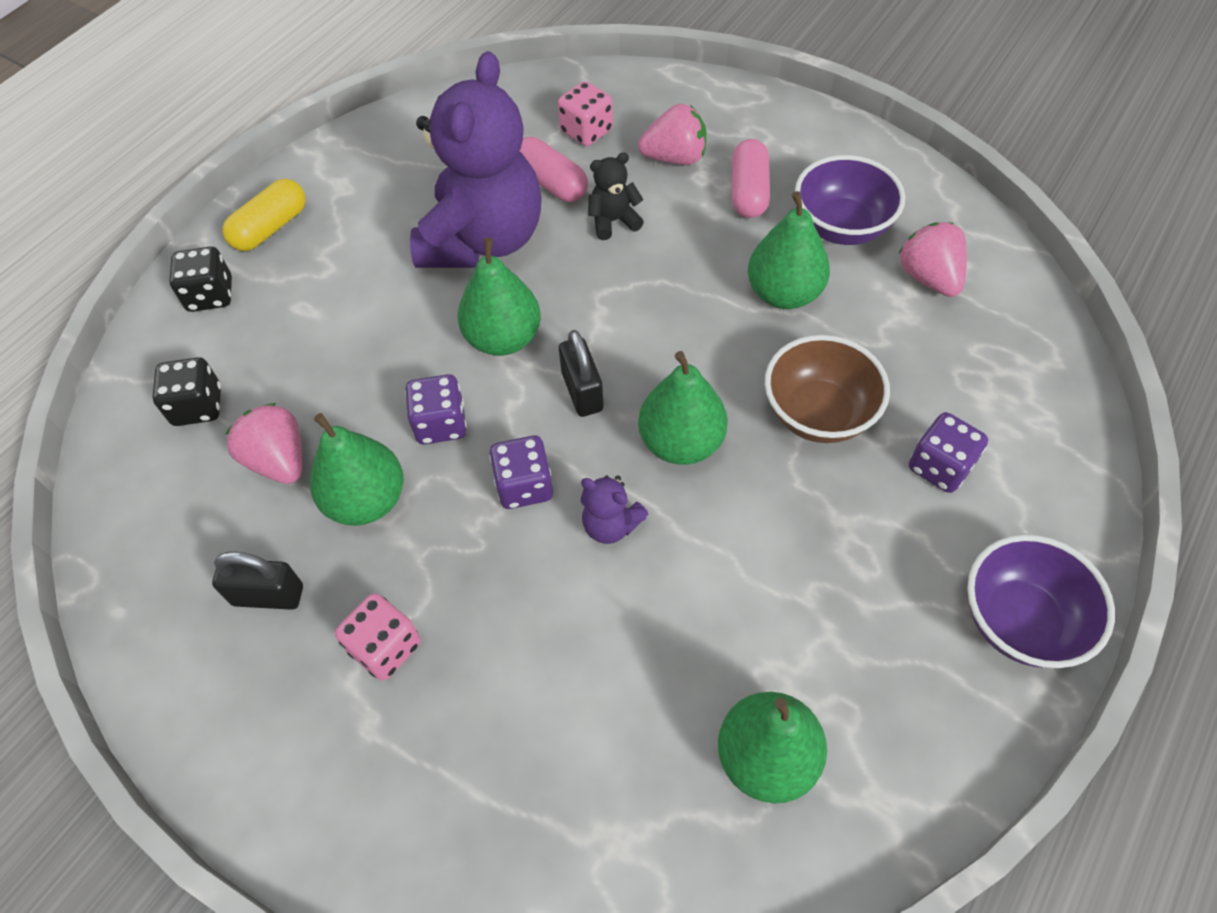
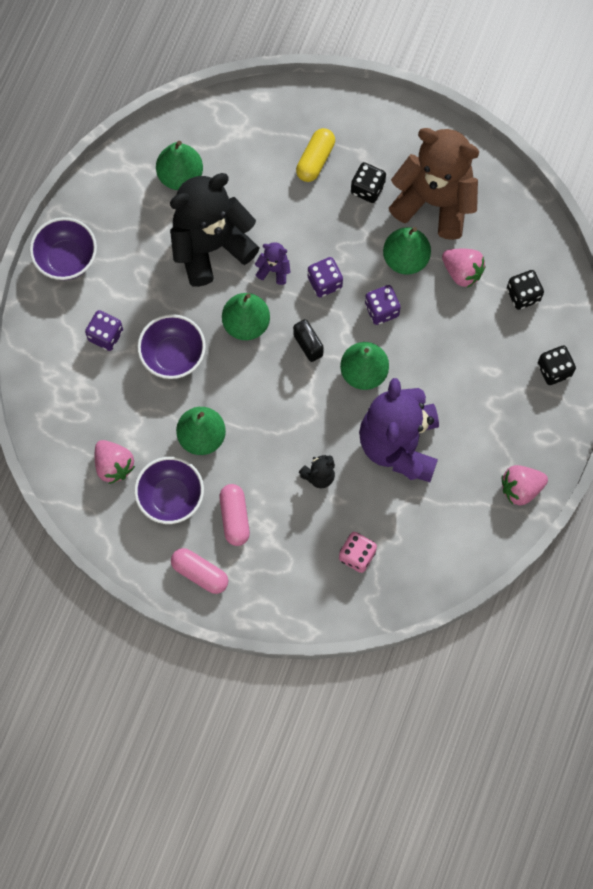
camera: 165 degrees right, 15 degrees up
(268, 595) = (435, 201): black padlock -> brown teddy bear
(271, 228) = (541, 428): yellow capsule -> yellow capsule (315, 160)
(385, 647) = (367, 188): pink dice -> black dice
(551, 183) = (369, 501): pink capsule -> pink capsule (200, 573)
(675, 158) = (289, 540): pink strawberry -> pink strawberry (521, 488)
(723, 592) = (210, 246): none -> black teddy bear
(818, 414) = (173, 355): brown bowl -> purple bowl

